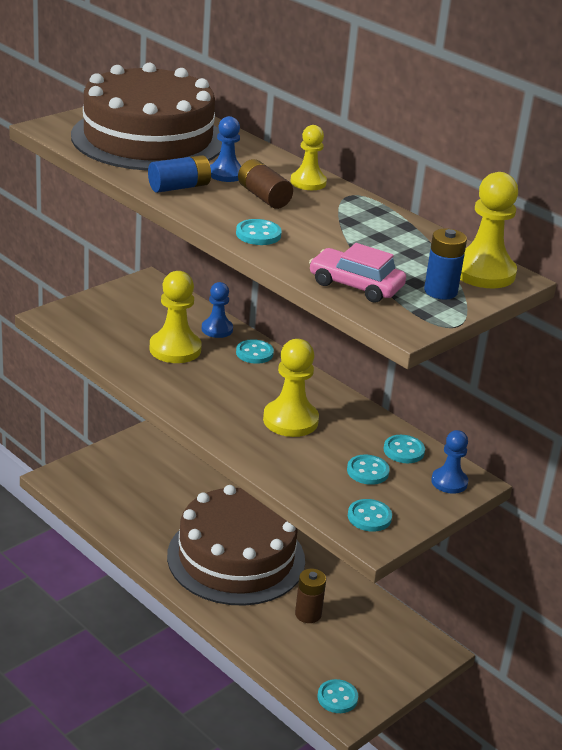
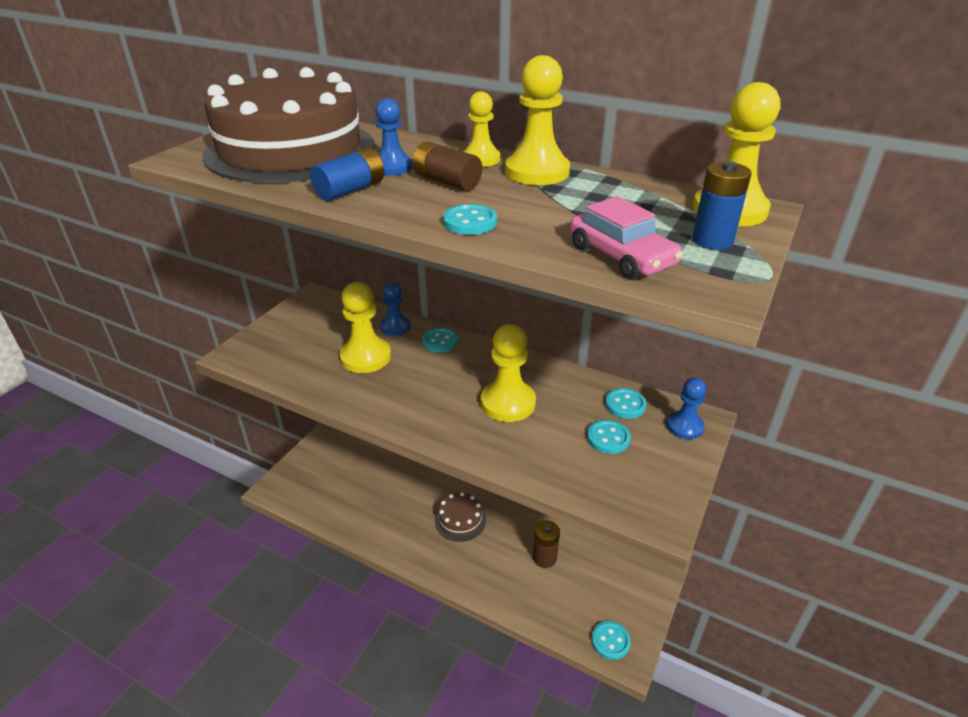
camera: 15 degrees left, 5 degrees up
(236, 558) = (460, 520): brown cake -> brown cake, size x0.42
(348, 205) = (537, 172): none -> yellow pawn
(355, 285) = (621, 256): pink car -> pink car turned 135 degrees counterclockwise
(369, 517) = (642, 492): turquoise button -> none

